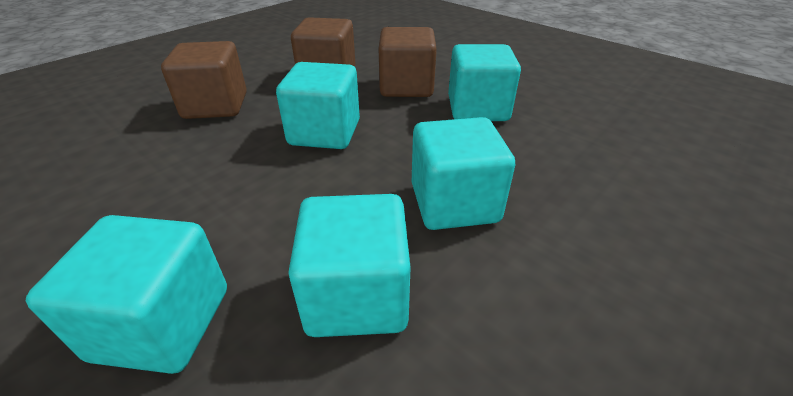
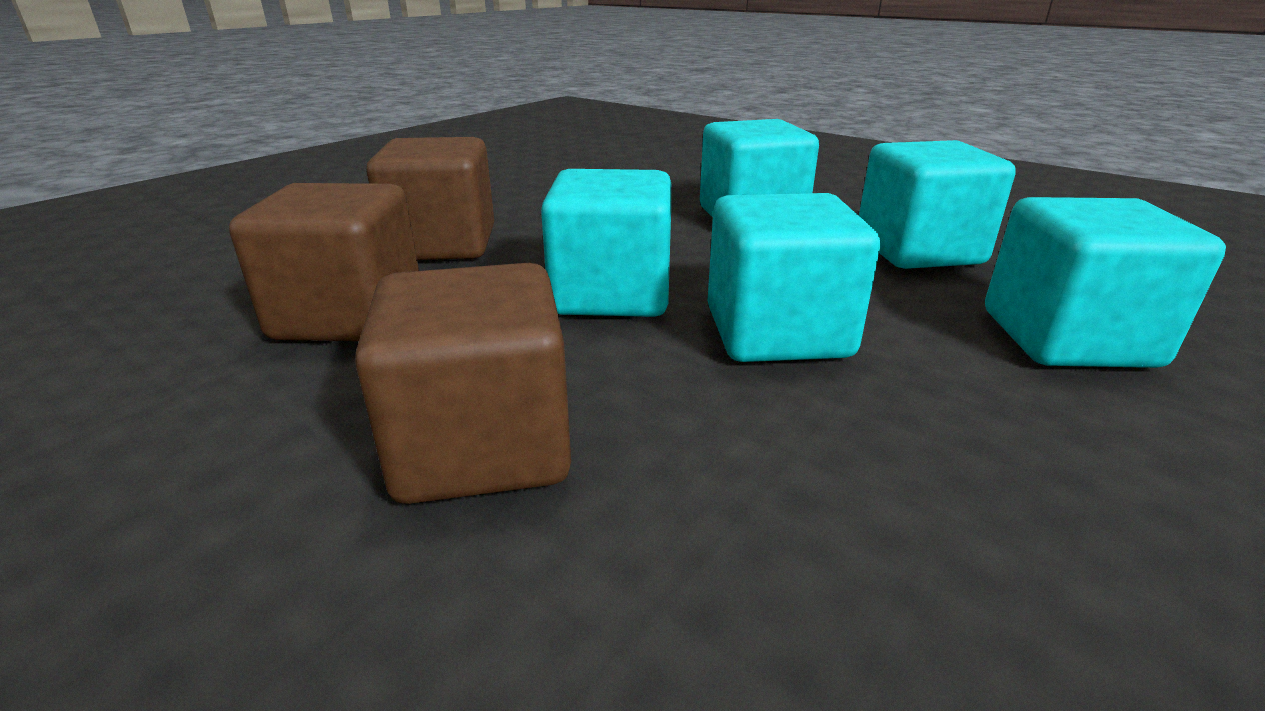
camera: 95 degrees left, 10 degrees down
(477, 109) = (532, 204): turquoise cube -> turquoise cube (777, 332)

